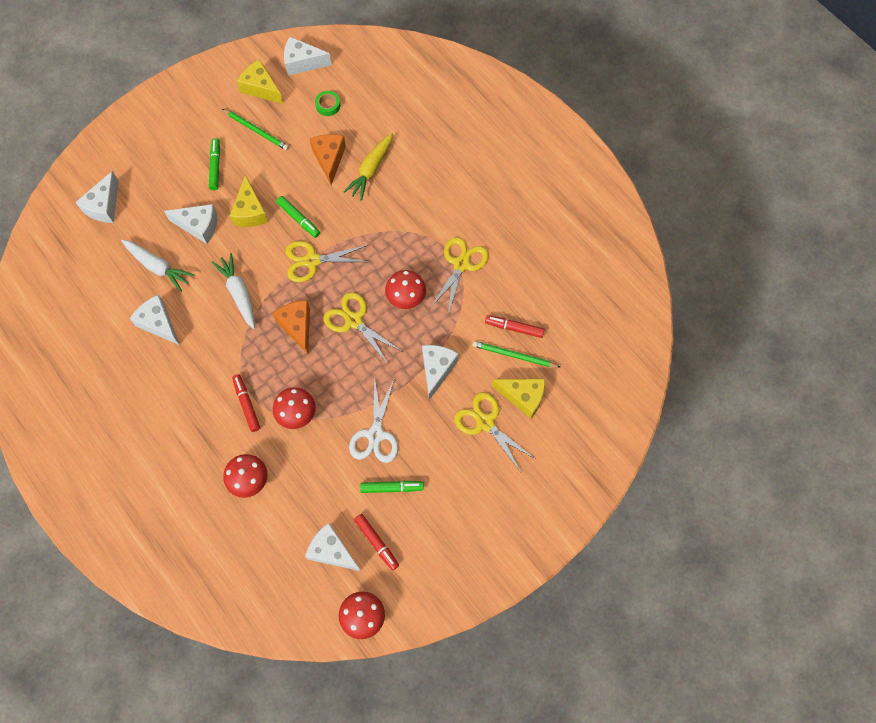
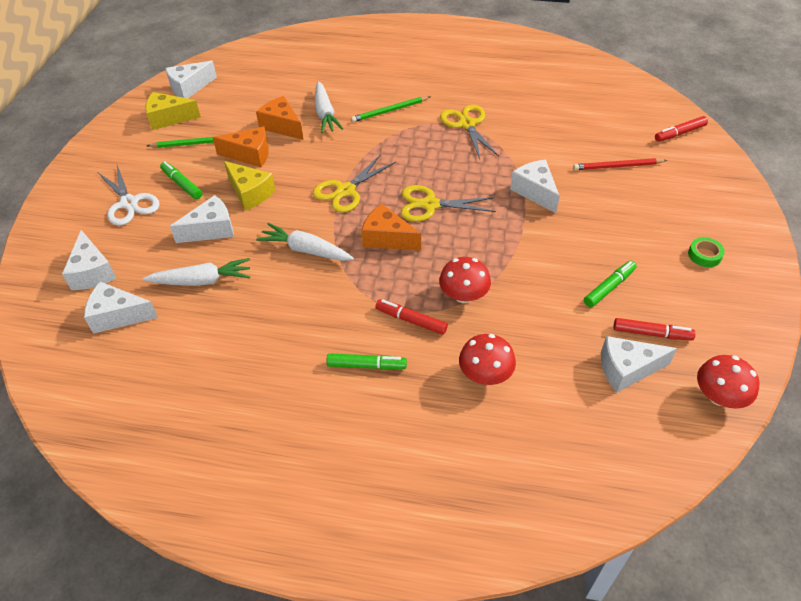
camera: 40 degrees left, 20 degrees down
(159, 323) = (251, 320): white cheese -> white cheese (118, 316)
(282, 172) = (250, 155): none -> orange cheese
(298, 219) = (301, 173): green marker -> green marker (366, 365)
(328, 105) = (242, 99): green tape -> green tape (704, 255)
(371, 170) = (325, 114): yellow carrot -> white carrot
(375, 434) = (547, 262): white scissors -> white scissors (129, 203)
(406, 297) = (452, 166): red mushroom -> none
(485, 423) = (615, 198): yellow scissors -> none
(514, 328) = (554, 134): red marker -> red marker (679, 133)
(514, 355) = (577, 148): green pencil -> green pencil (389, 111)
(523, 397) = (617, 166): yellow cheese -> red pencil

